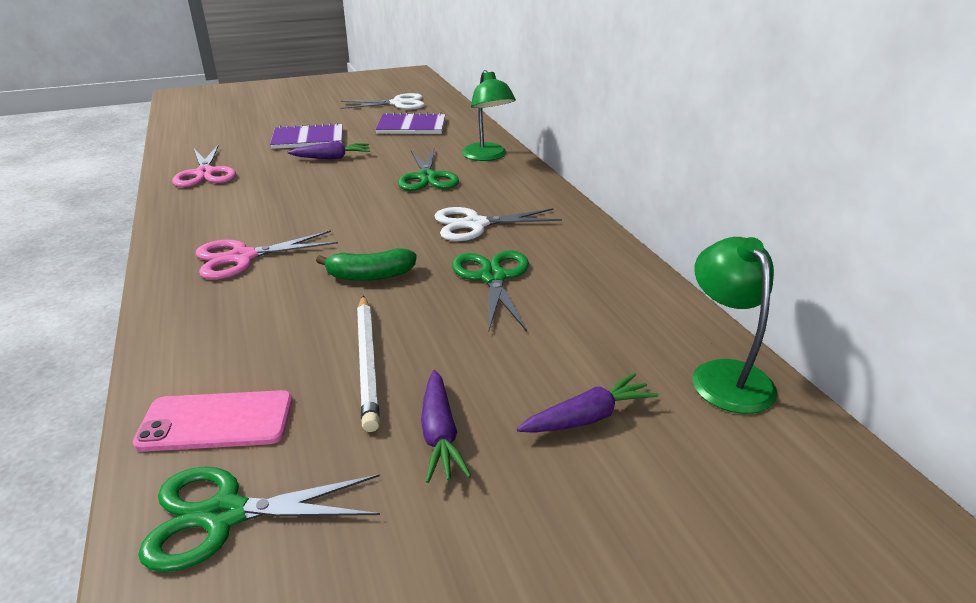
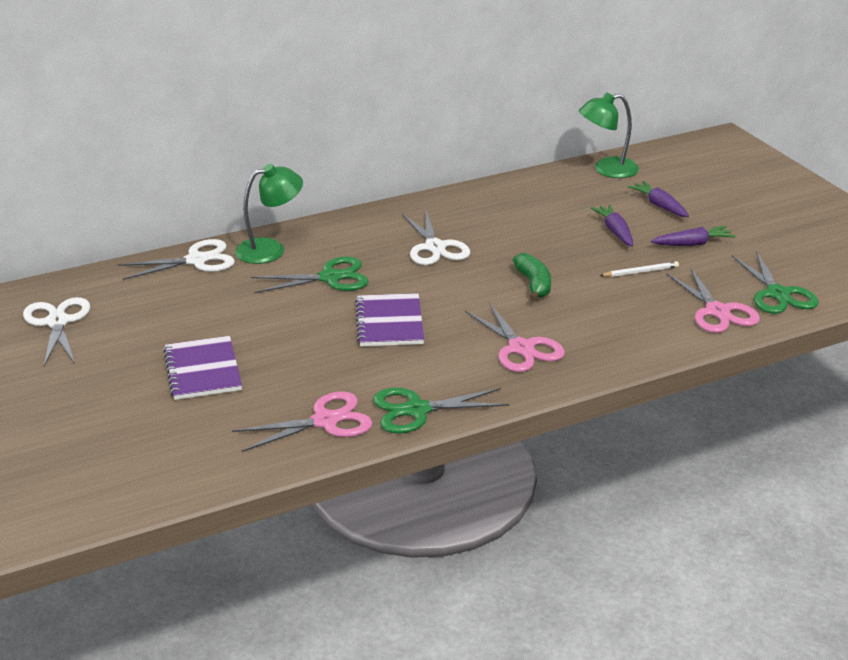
camera: 95 degrees left, 0 degrees up
(216, 421) = (717, 312): pink phone -> pink scissors
(332, 158) = (272, 341): purple carrot -> purple carrot (615, 231)
(367, 362) = (640, 272): white pencil -> white pencil, size x0.60
(411, 126) = (161, 302): purple notebook -> purple notebook (389, 322)
(474, 134) = (197, 260): none -> white scissors
(493, 277) = (521, 236): green scissors -> green scissors (416, 410)

